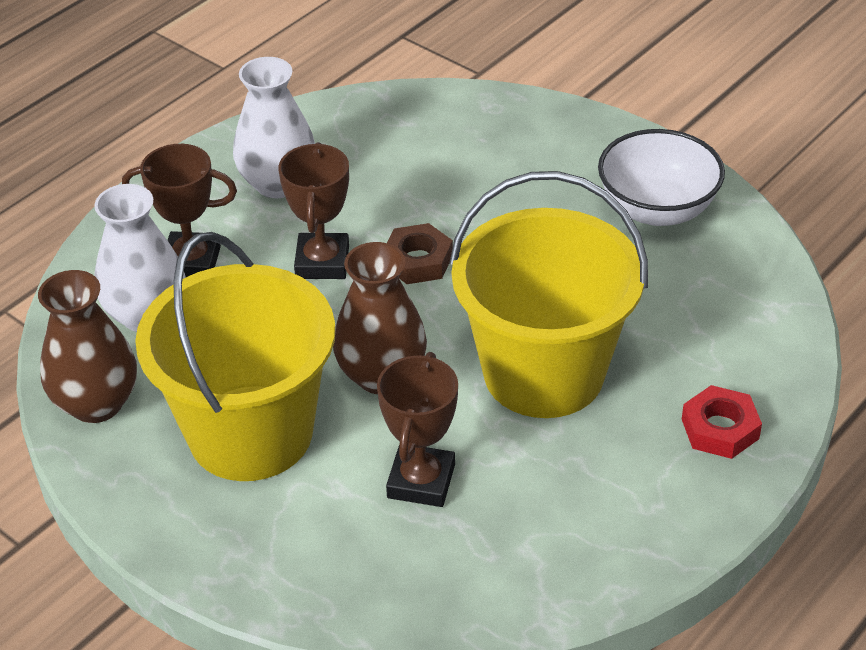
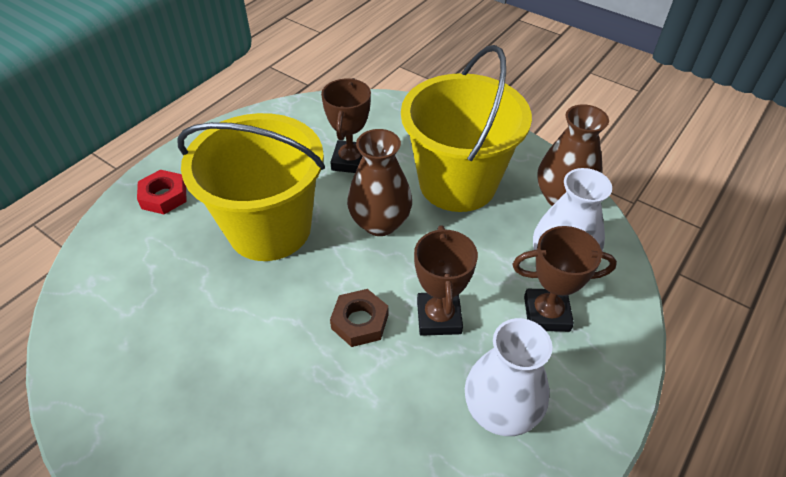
camera: 175 degrees right, 5 degrees up
(657, 209) = (141, 390): white bowl -> none

